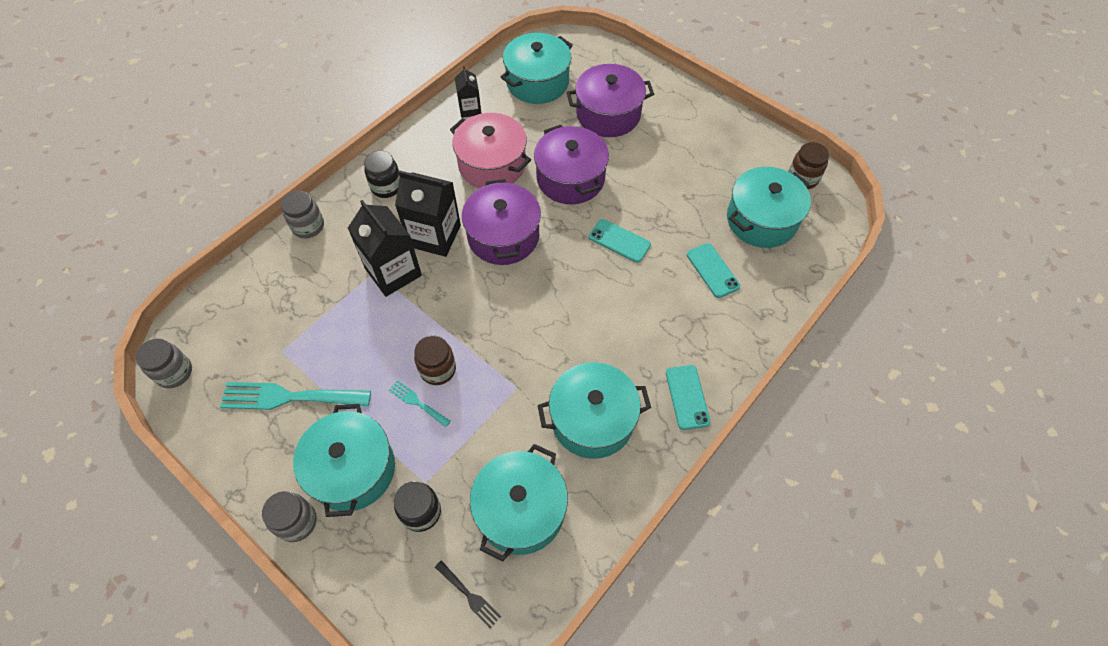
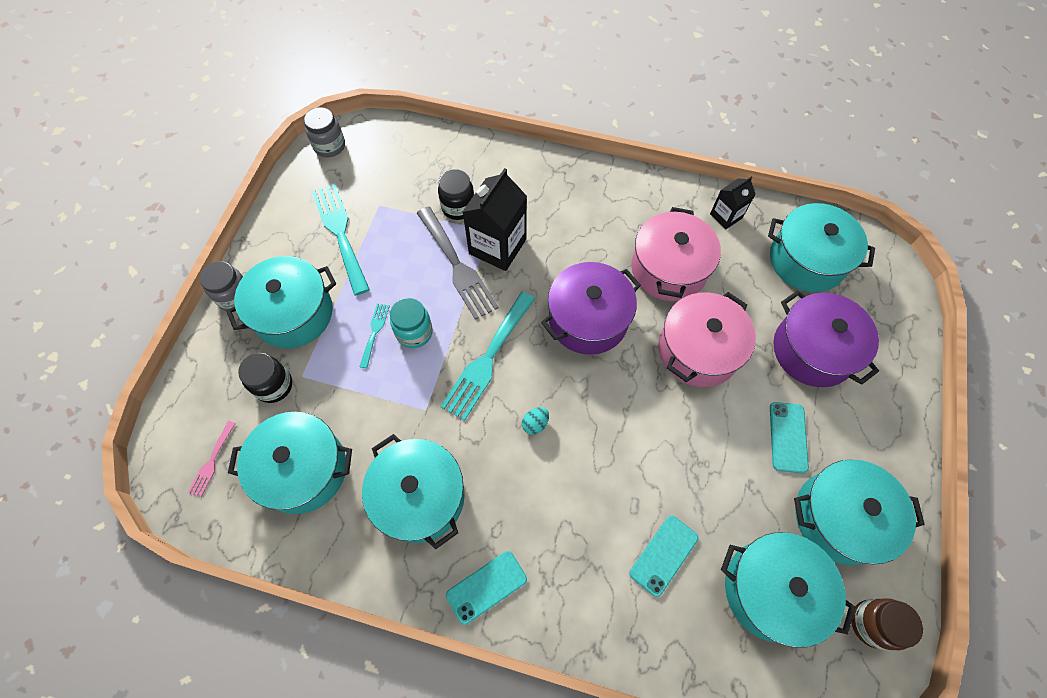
camera: 65 degrees right, 5 degrees up
(308, 226) = (510, 158): grey jar -> none
(386, 187) = (587, 194): black jar -> black jar (458, 207)
(392, 310) = (457, 266): none -> grey fork
(434, 236) = (555, 260): black carton -> none
(438, 369) = (414, 332): brown jar -> turquoise jar
(469, 596) = (212, 462): black fork -> pink fork
(497, 322) = (488, 359): none -> turquoise fork
(570, 178) = (698, 350): purple pot -> pink pot
(572, 310) = (535, 424): none -> turquoise egg
(619, 241) = (646, 435): turquoise phone -> turquoise phone (788, 437)
(730, 160) = (839, 517): none -> turquoise pot

